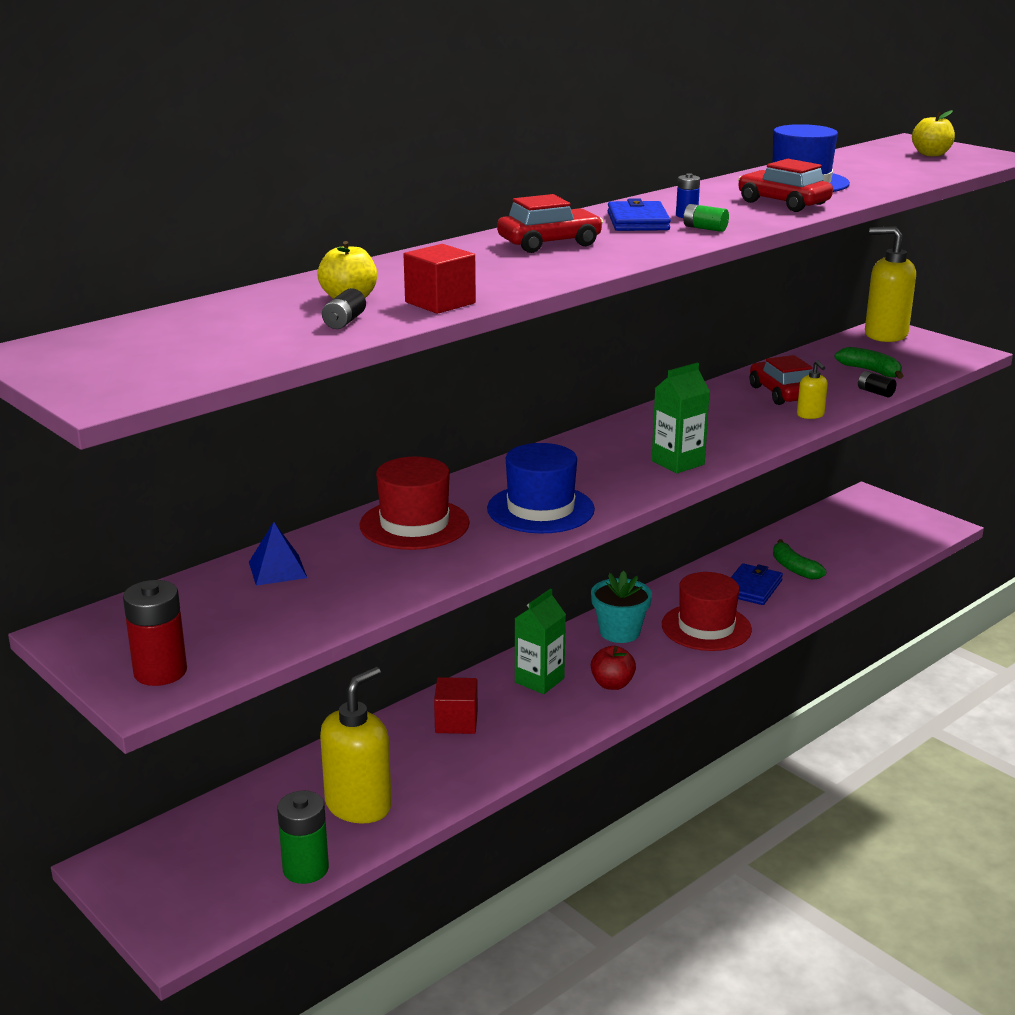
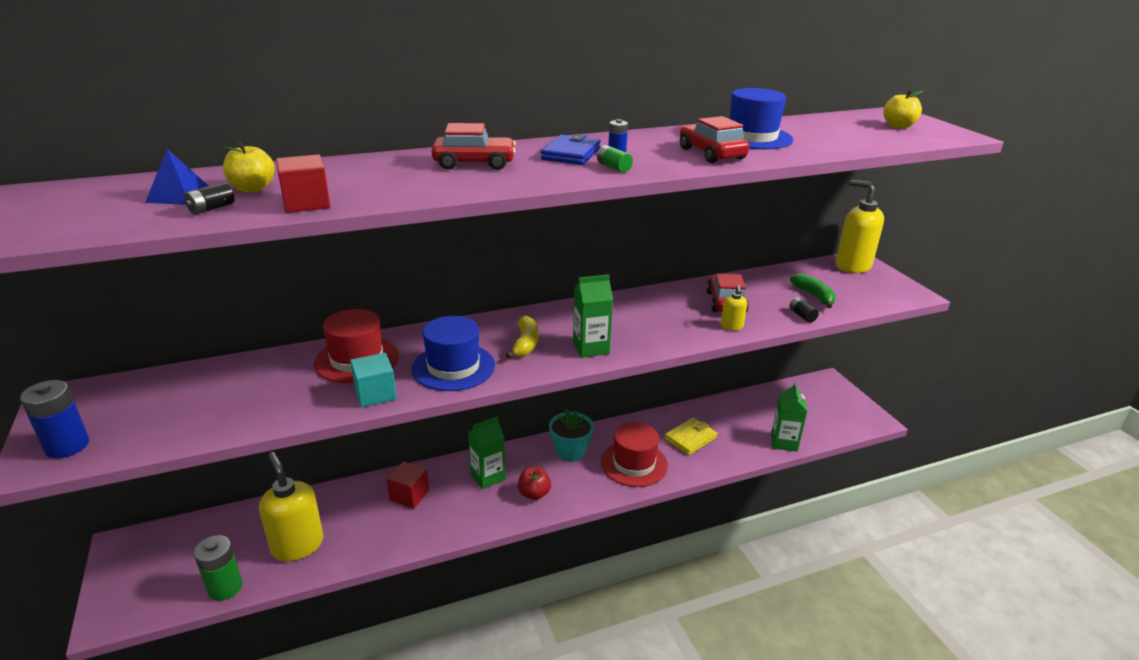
camera: 20 degrees right, 5 degrees up
(160, 672) = (67, 446): red battery -> blue battery
(277, 569) = (232, 377): blue pyramid -> blue pyramid (179, 195)
(359, 805) = (297, 545): yellow soap dispenser -> yellow soap dispenser turned 90 degrees counterclockwise
(479, 550) = (375, 394): none -> turquoise cube
(598, 472) = (525, 344): none -> yellow banana
(752, 588) = (690, 438): blue wallet -> yellow wallet
(794, 568) = (732, 429): green banana -> none
(860, 569) = (784, 442): none -> green carton

